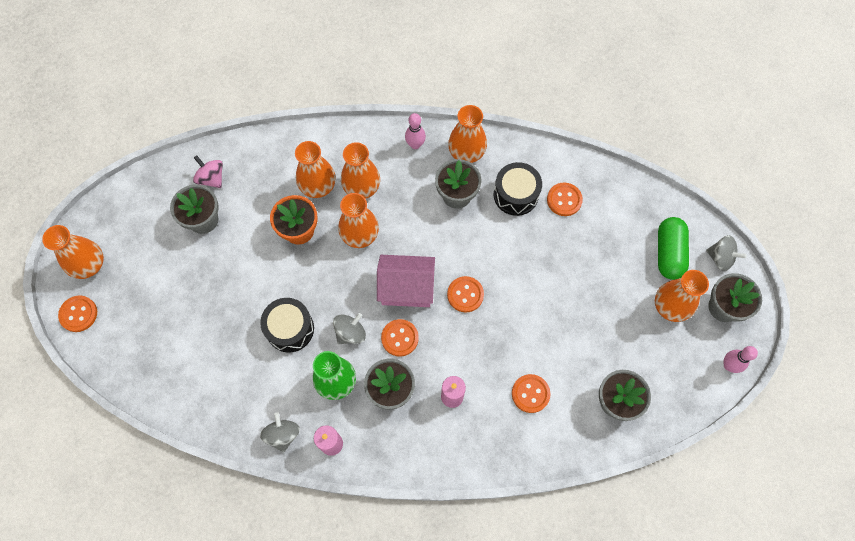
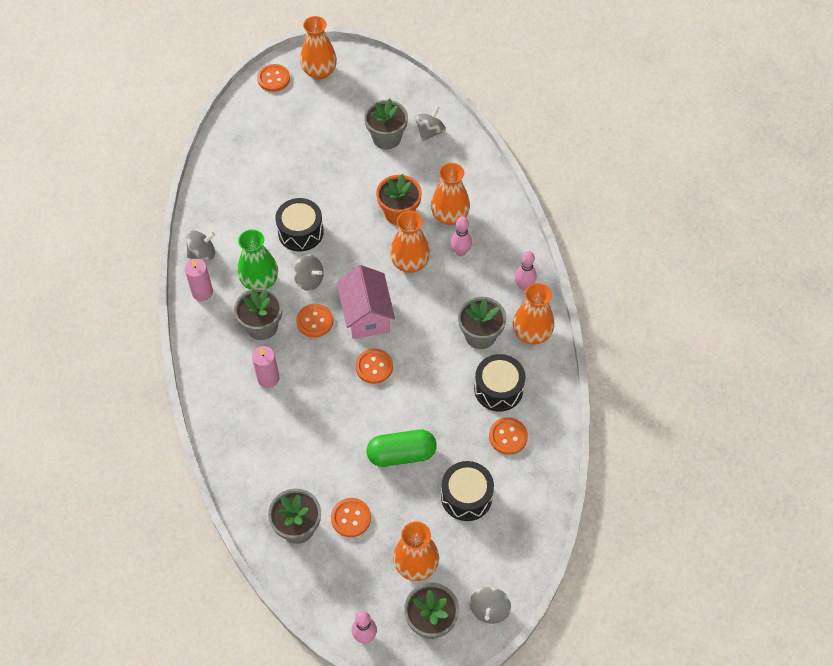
camera: 75 degrees right, 10 degrees down
(211, 178) = (430, 132): pink spinning top -> grey spinning top
(362, 187) = (460, 252): orange vase -> pink bowling pin
(530, 393) = (287, 446): orange button -> orange button (351, 518)
(614, 249) = (466, 496): none -> black drum
(669, 253) = (478, 553): green capsule -> green capsule (401, 454)

